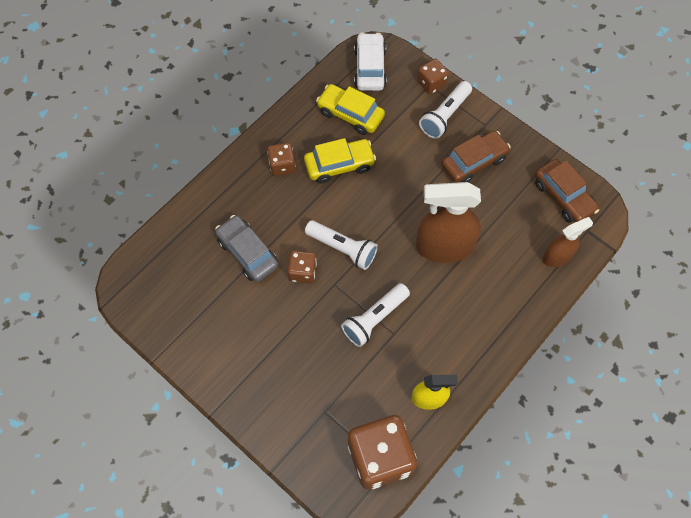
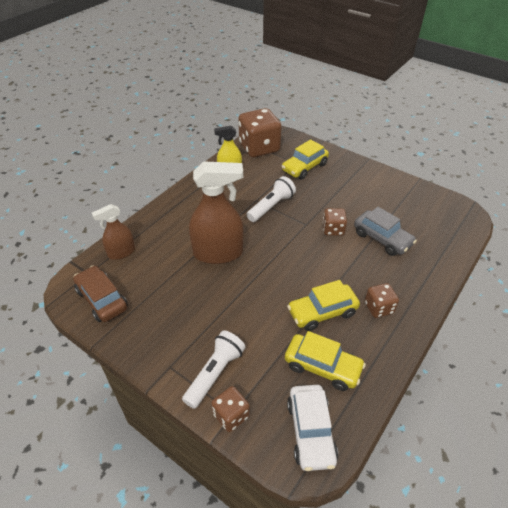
camera: 175 degrees right, 20 degrees down
(315, 399) = (304, 167): none -> yellow car
(342, 248) = (304, 246): white flashlight -> none
(473, 162) = (186, 325): brown car -> none

